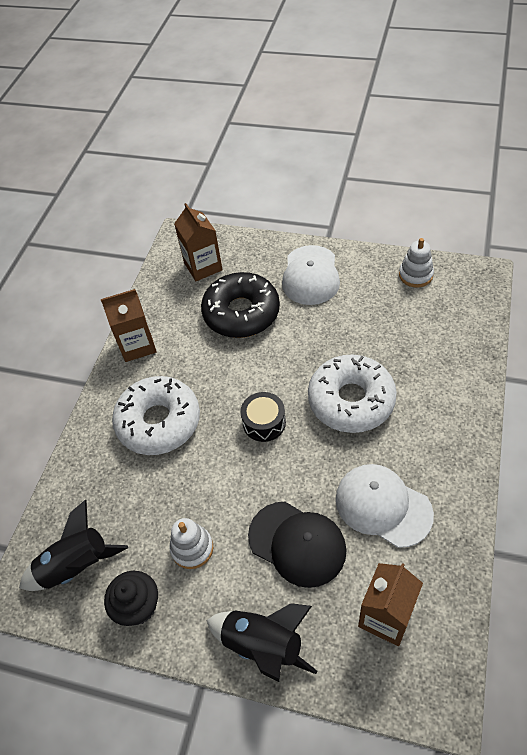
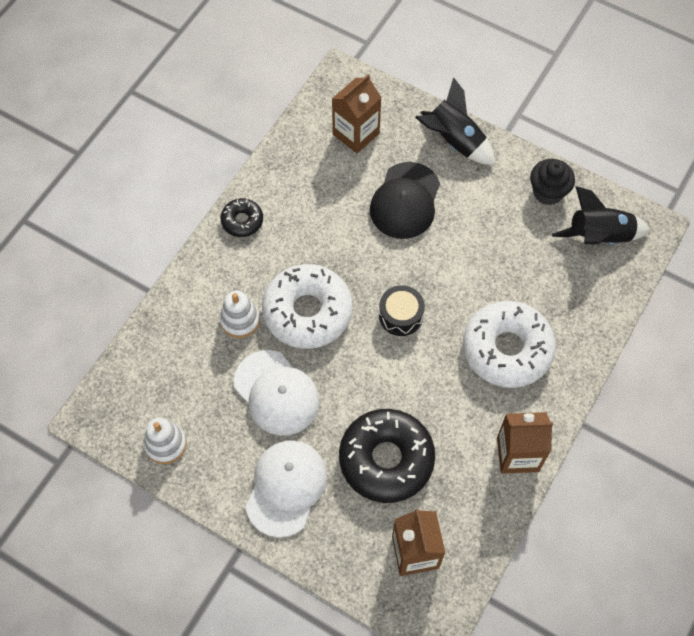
camera: 170 degrees left, 10 degrees up
(192, 548) = (495, 222): white stacking toy -> white stacking toy (240, 320)
(297, 543) = (405, 201): black cap -> black cap turned 120 degrees counterclockwise
(383, 506) = (322, 209): white cap -> white cap (276, 393)
(458, 467) = (242, 221): none -> black donut

